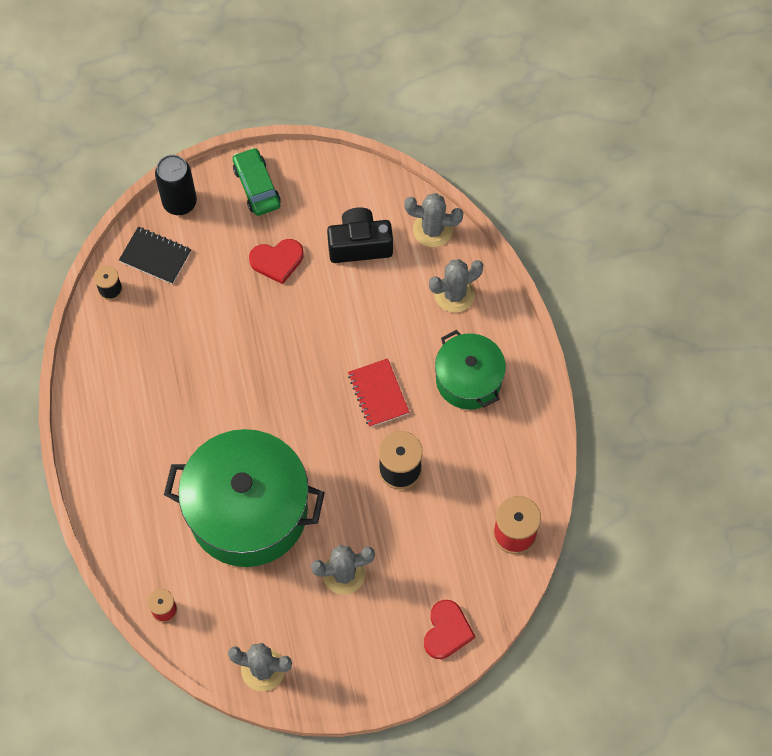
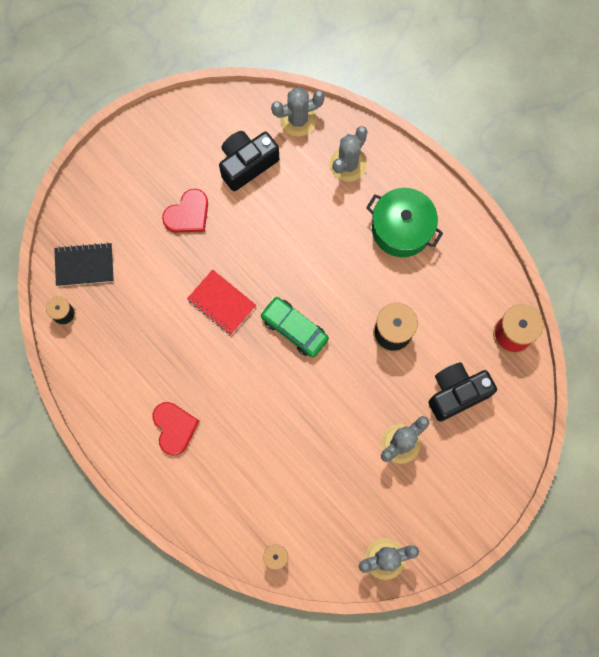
camera: 30 degrees left, 10 degrees up
(179, 203) = (76, 208): black can -> none
(248, 511) = (293, 436): green pot -> none
(257, 186) = (132, 160): green car -> green car (294, 329)
(378, 393) = (337, 280): red notebook -> red notebook (221, 302)
(426, 558) = (456, 393): none -> black camera
(447, 631) = (508, 443): red heart -> red heart (174, 428)

